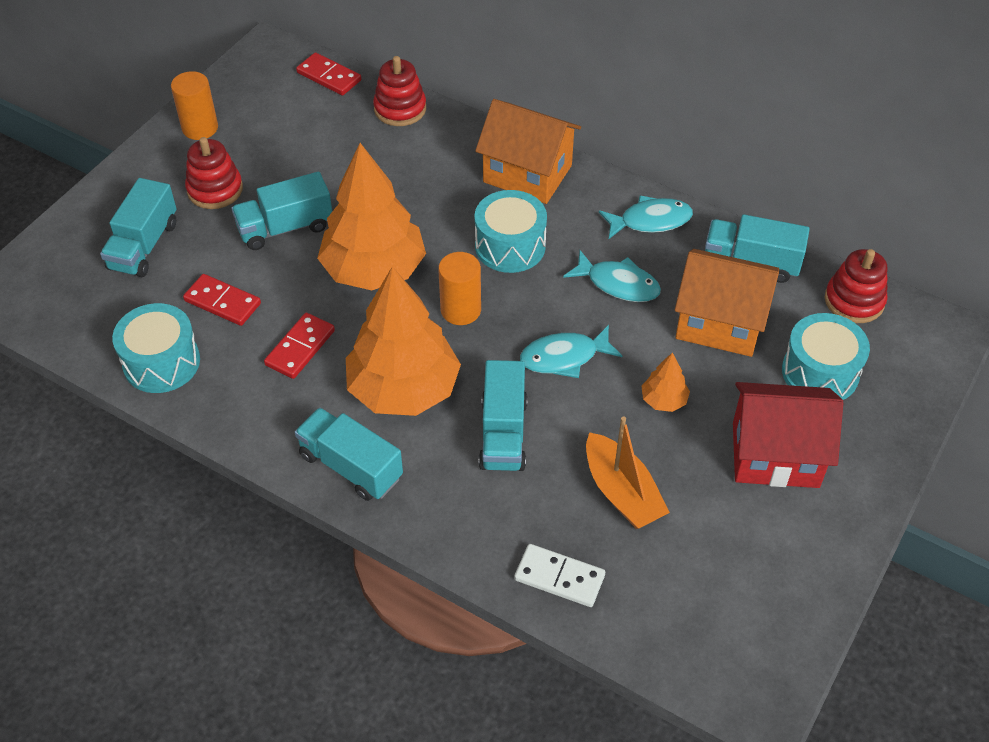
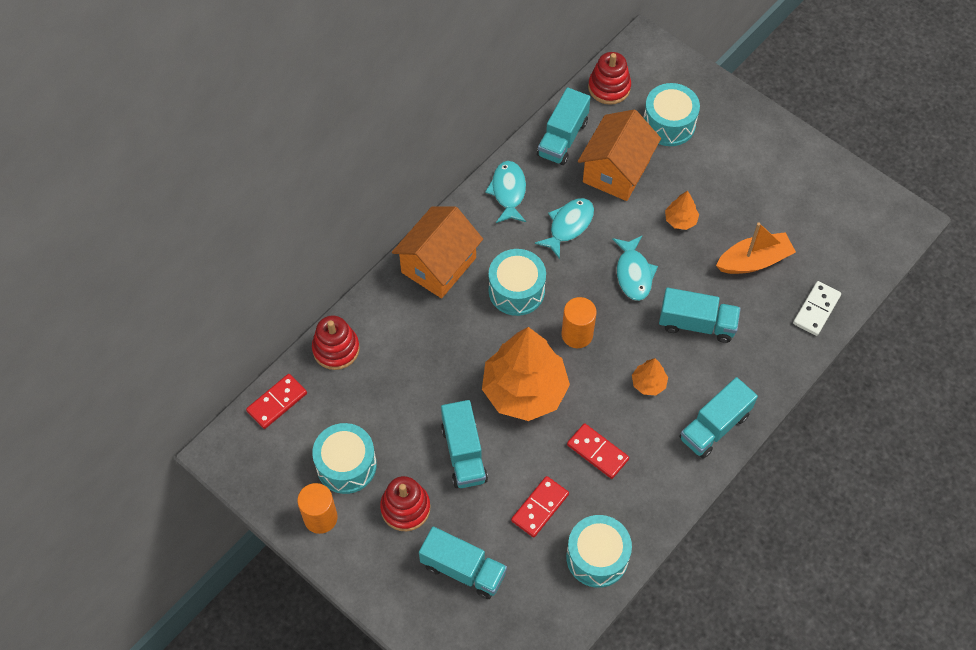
camera: 80 degrees left, 10 degrees up
(262, 137) = (346, 465): none -> turquoise drum
(403, 389) = (648, 383): orange tree -> orange tree, size x0.42
(775, 455) = (733, 167): red house -> none

